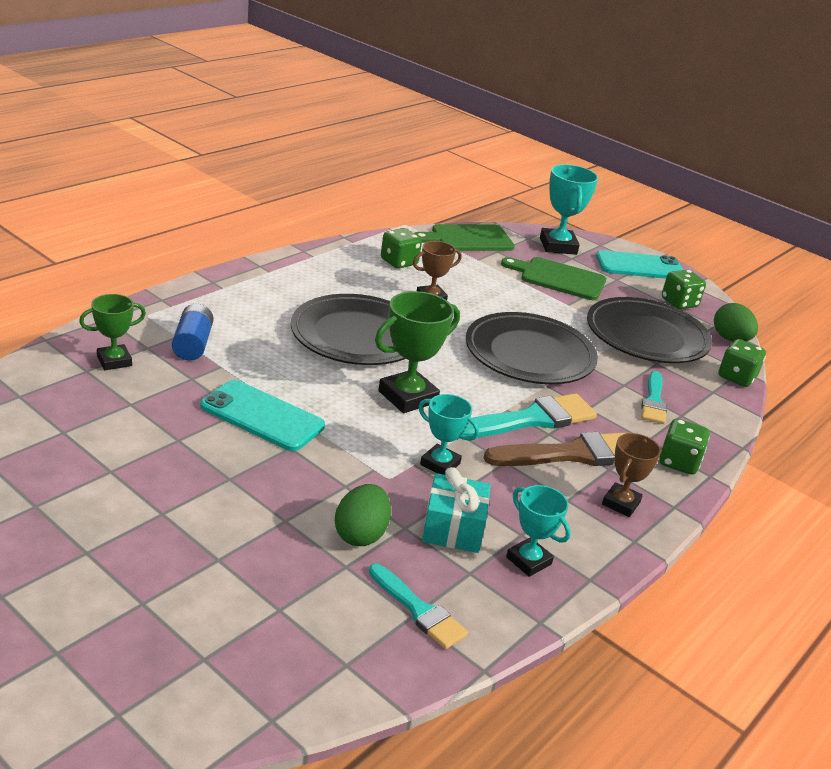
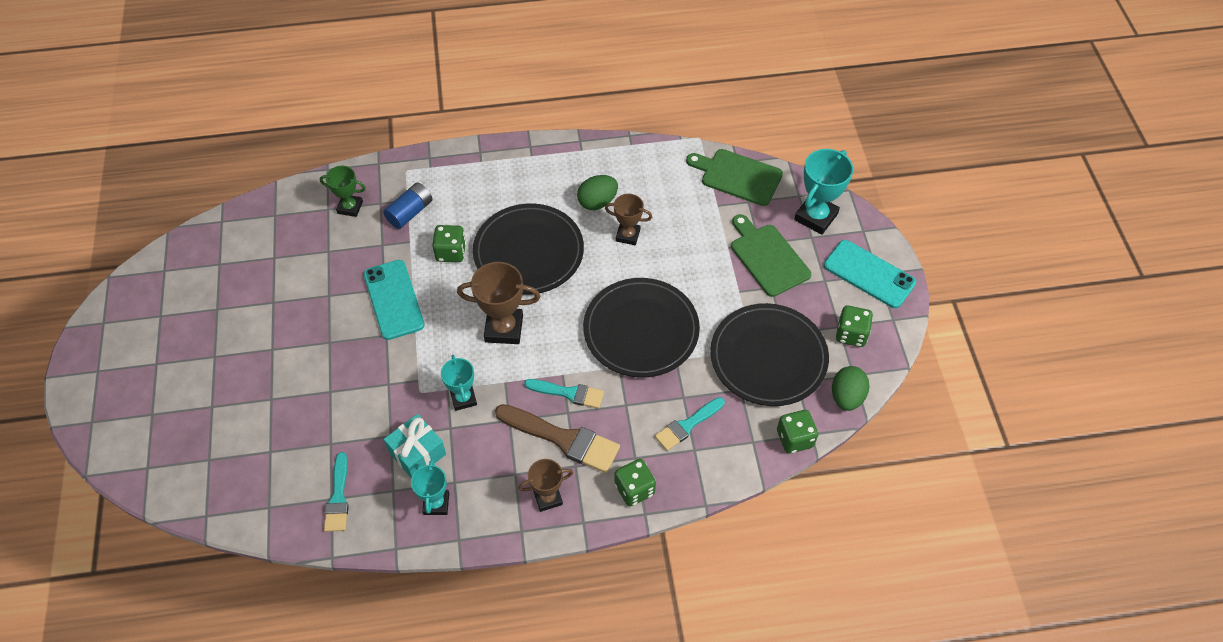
camera: 45 degrees right, 25 degrees up
(361, 534) = (360, 426): green egg -> green egg (597, 202)
(399, 262) = (644, 183): green dice -> green dice (451, 252)
(408, 397) = (504, 328): green trophy -> brown trophy
(530, 420) = (568, 393): turquoise brush -> turquoise brush, size x0.62

